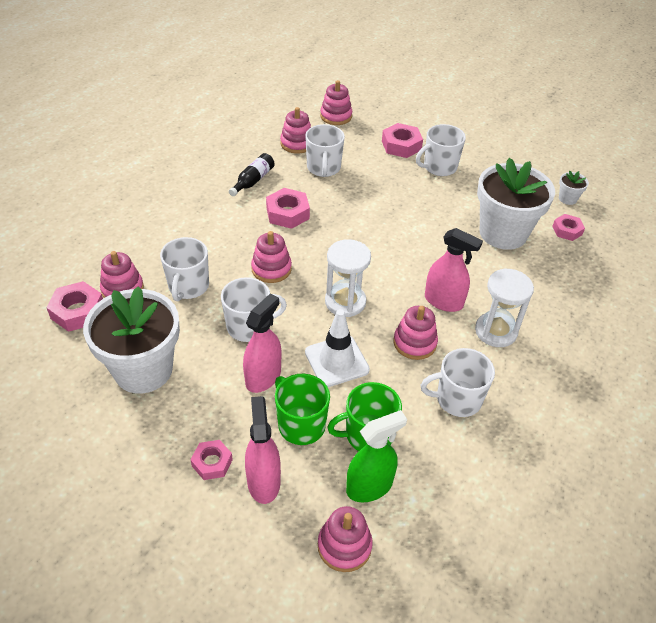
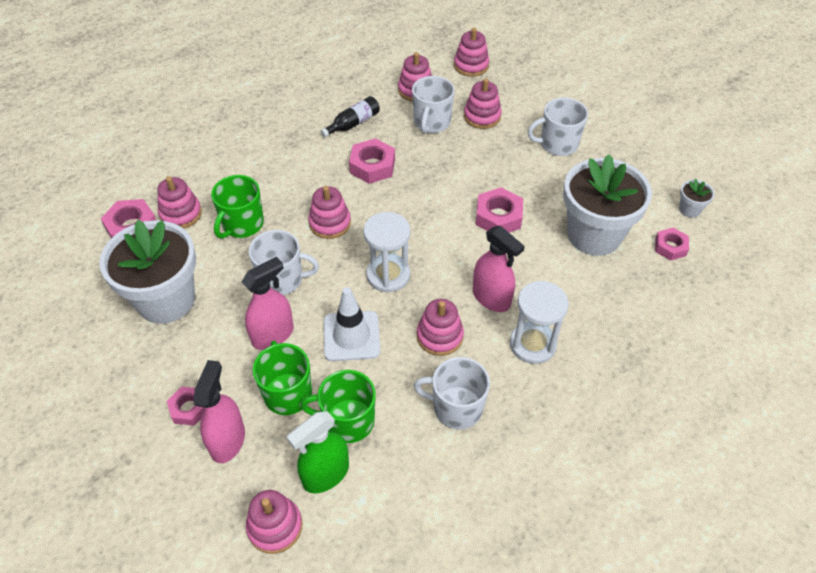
camera: 20 degrees right, 5 degrees up
(188, 286) = (242, 224): white mug -> green mug
(365, 156) = (482, 116): none -> pink stacking toy
(369, 486) = (325, 474): green spray bottle -> green spray bottle turned 150 degrees clockwise
(401, 145) = (527, 111): pink nut -> pink nut (498, 217)

